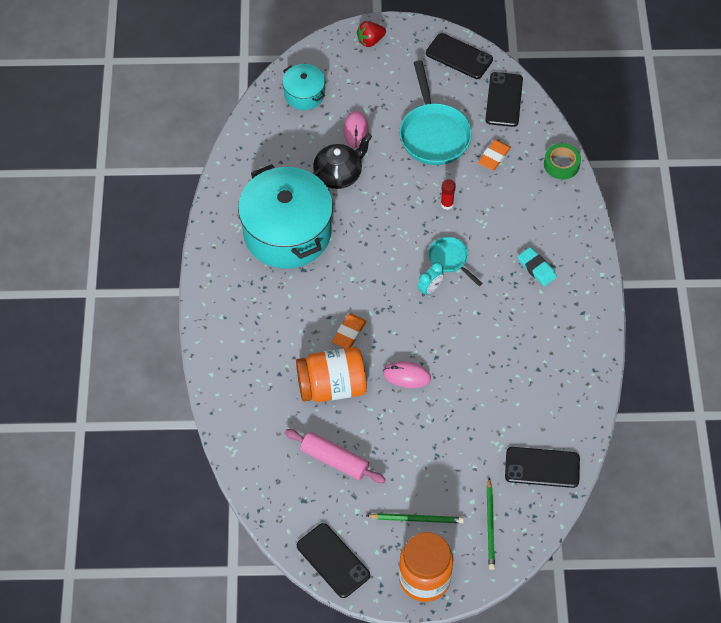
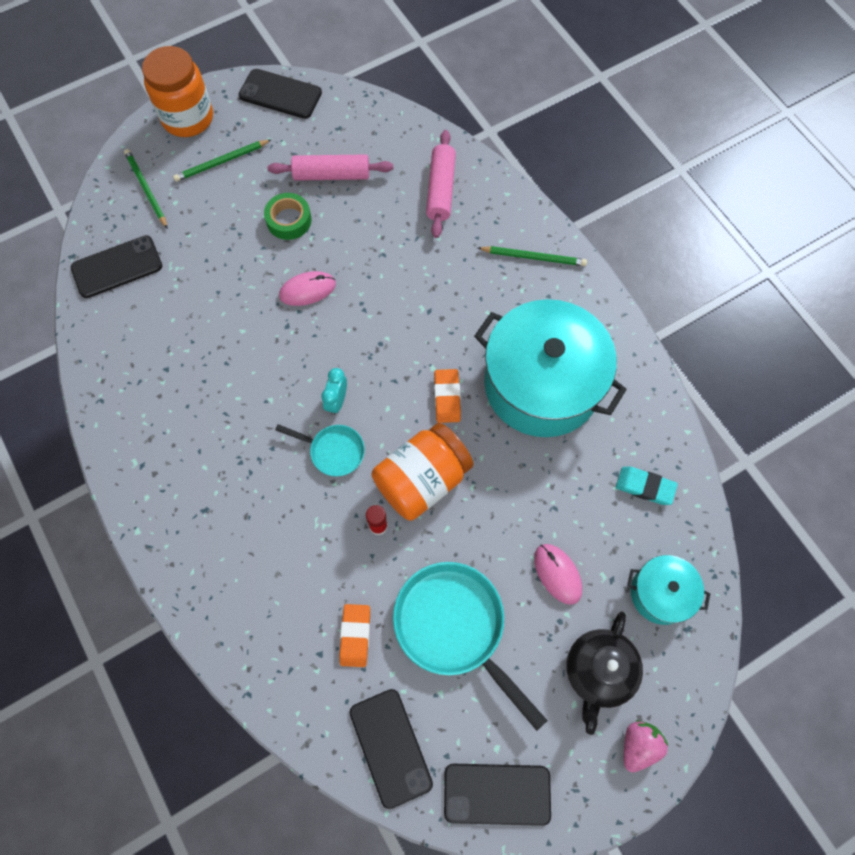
camera: 150 degrees right, 10 degrees up
(228, 316) = (534, 257): none -> green pencil
(258, 403) = (441, 190): none -> pink rolling pin
(332, 386) = (378, 241): orange jar -> orange jar (422, 480)
(339, 174) = (535, 495): black teapot -> black teapot (598, 671)
(349, 333) = (396, 304): orange eraser -> orange eraser (447, 397)
(370, 41) = (638, 745): red strawberry -> pink strawberry
(536, 268) = (222, 495): turquoise eraser -> turquoise eraser (645, 487)
(561, 164) = (258, 676): green tape -> green tape (289, 220)

